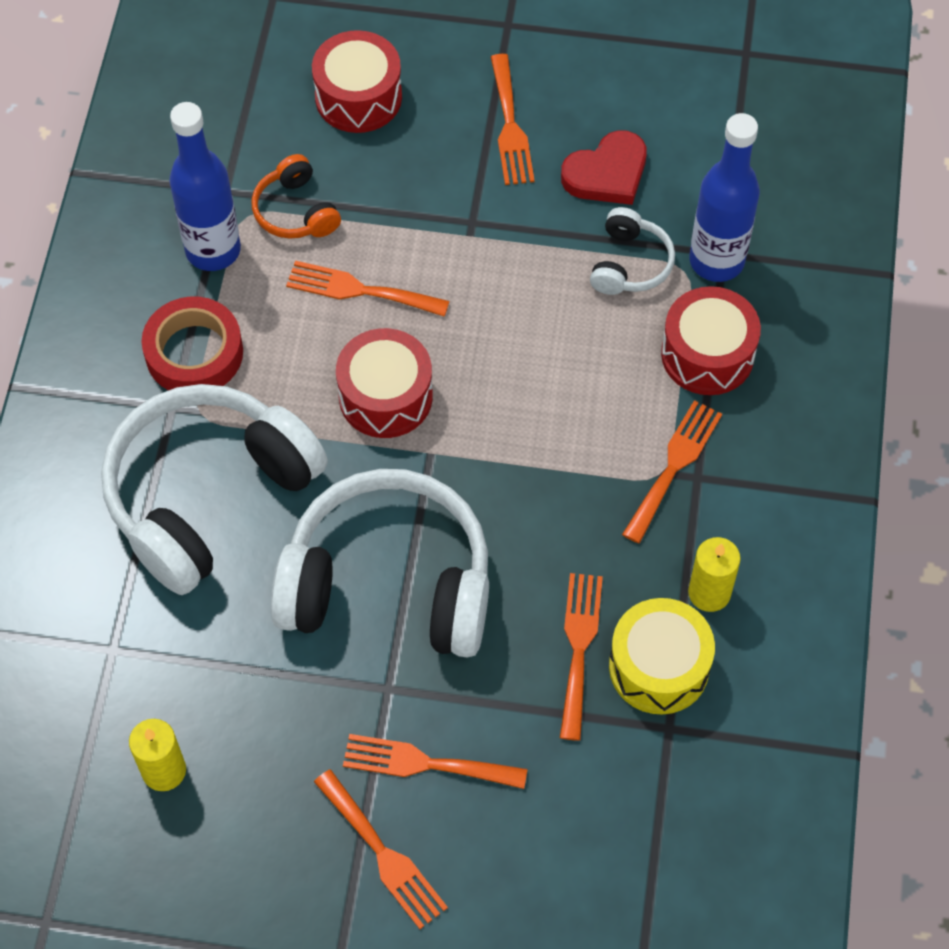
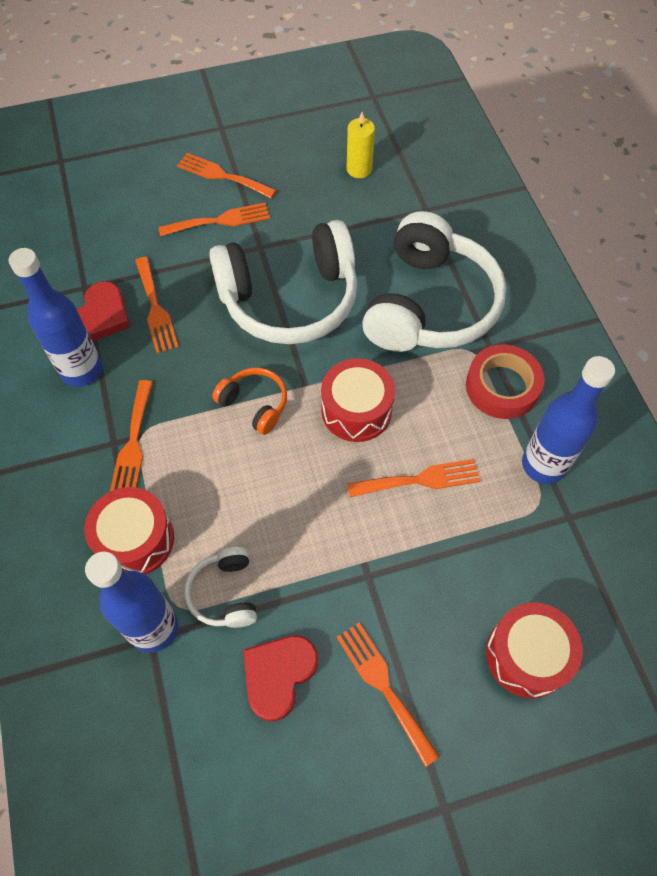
camera: 155 degrees right, 0 degrees up
(295, 211) = (507, 523): orange headphones -> orange headphones (254, 404)
(659, 667) = (101, 316): yellow drum -> red heart
(709, 593) = (82, 370): yellow candle -> blue bottle

